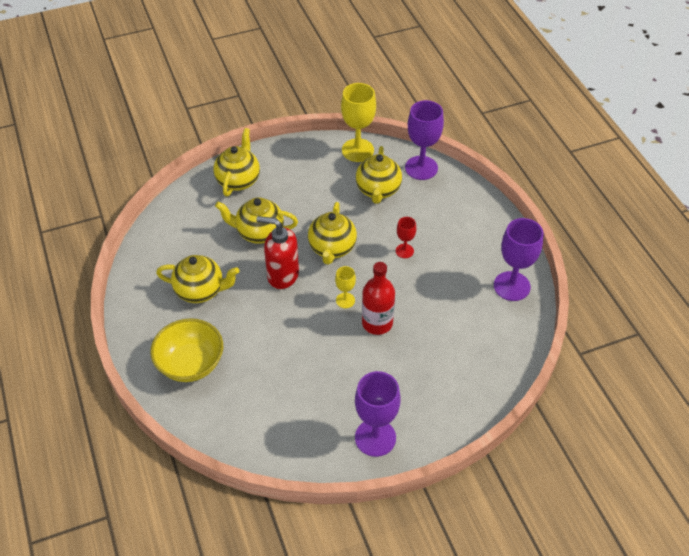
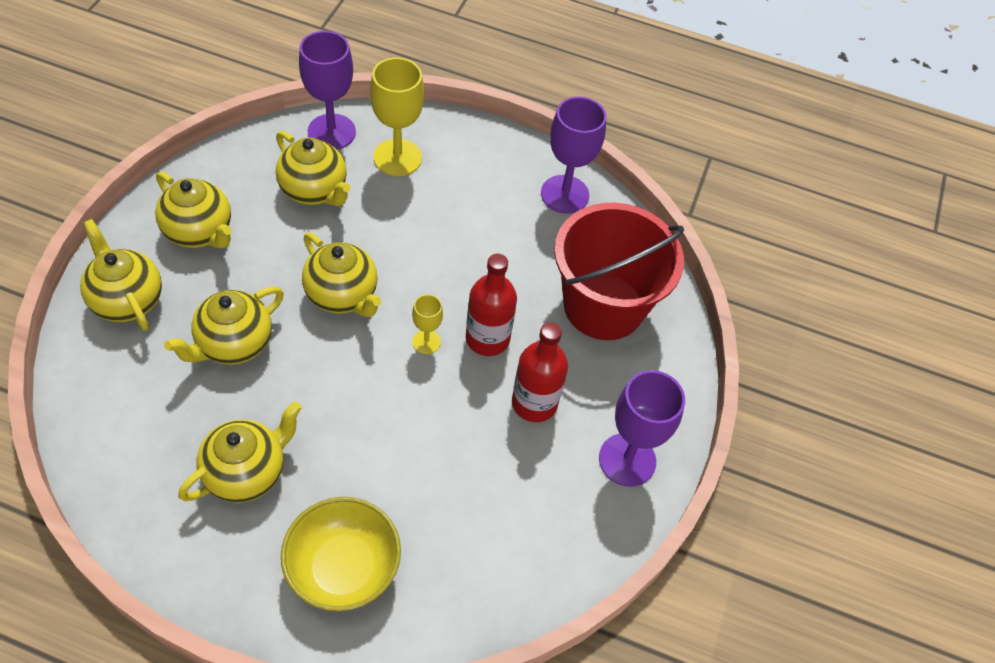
camera: 55 degrees left, 5 degrees up
(282, 275) = (323, 371): red soap dispenser -> none
(302, 172) = (200, 232): none -> yellow teapot
(357, 150) = (235, 160): yellow goblet -> yellow goblet (397, 158)
(362, 371) = (534, 403): none -> red bottle
(404, 251) = (422, 237): red goblet -> none
(460, 357) = (603, 306): none -> red bucket

